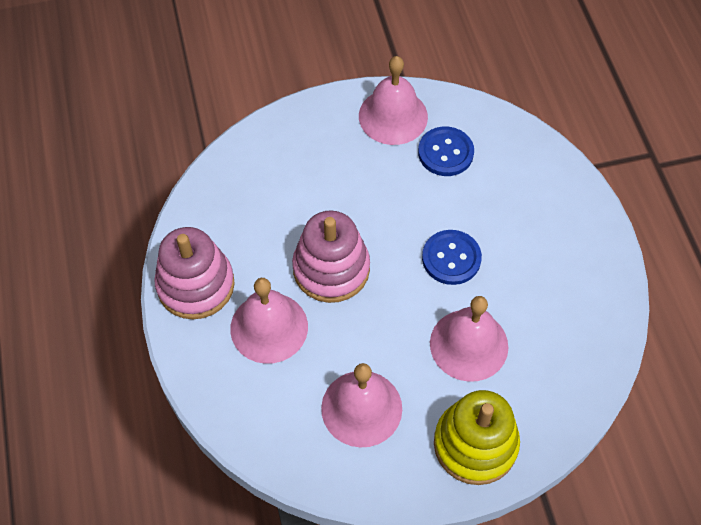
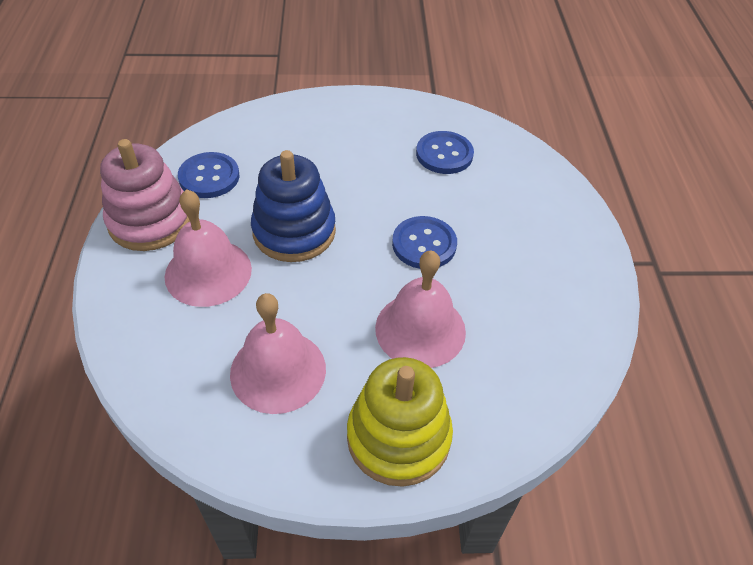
camera: 10 degrees right, 10 degrees down
(231, 225) = (209, 177): none -> blue button
(331, 269) = (294, 231): pink stacking toy -> blue stacking toy
(393, 116) = (400, 118): pink bell -> none

